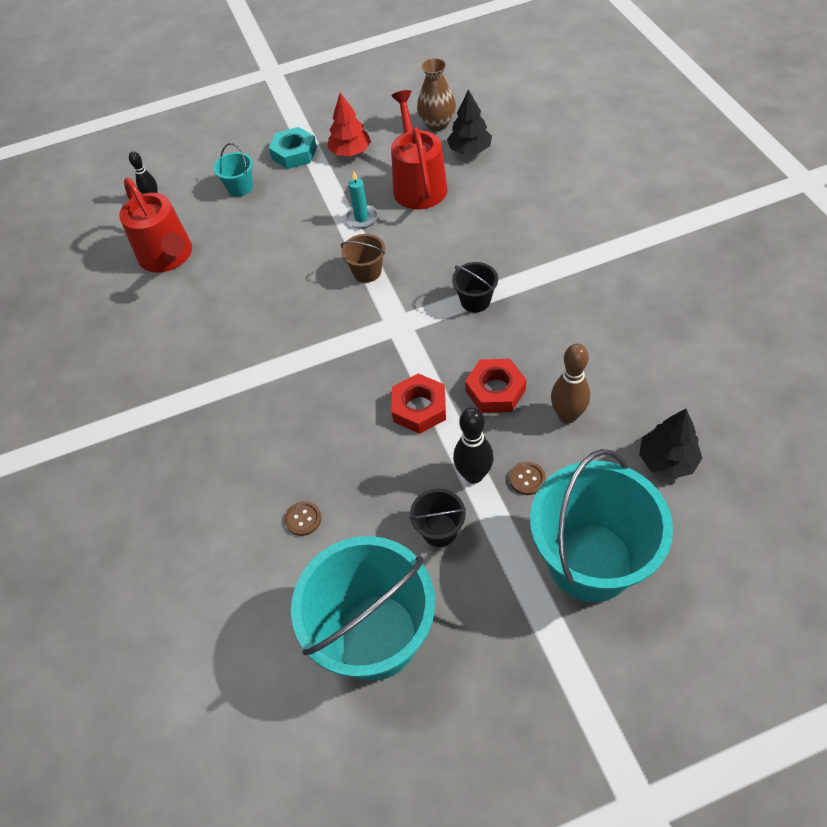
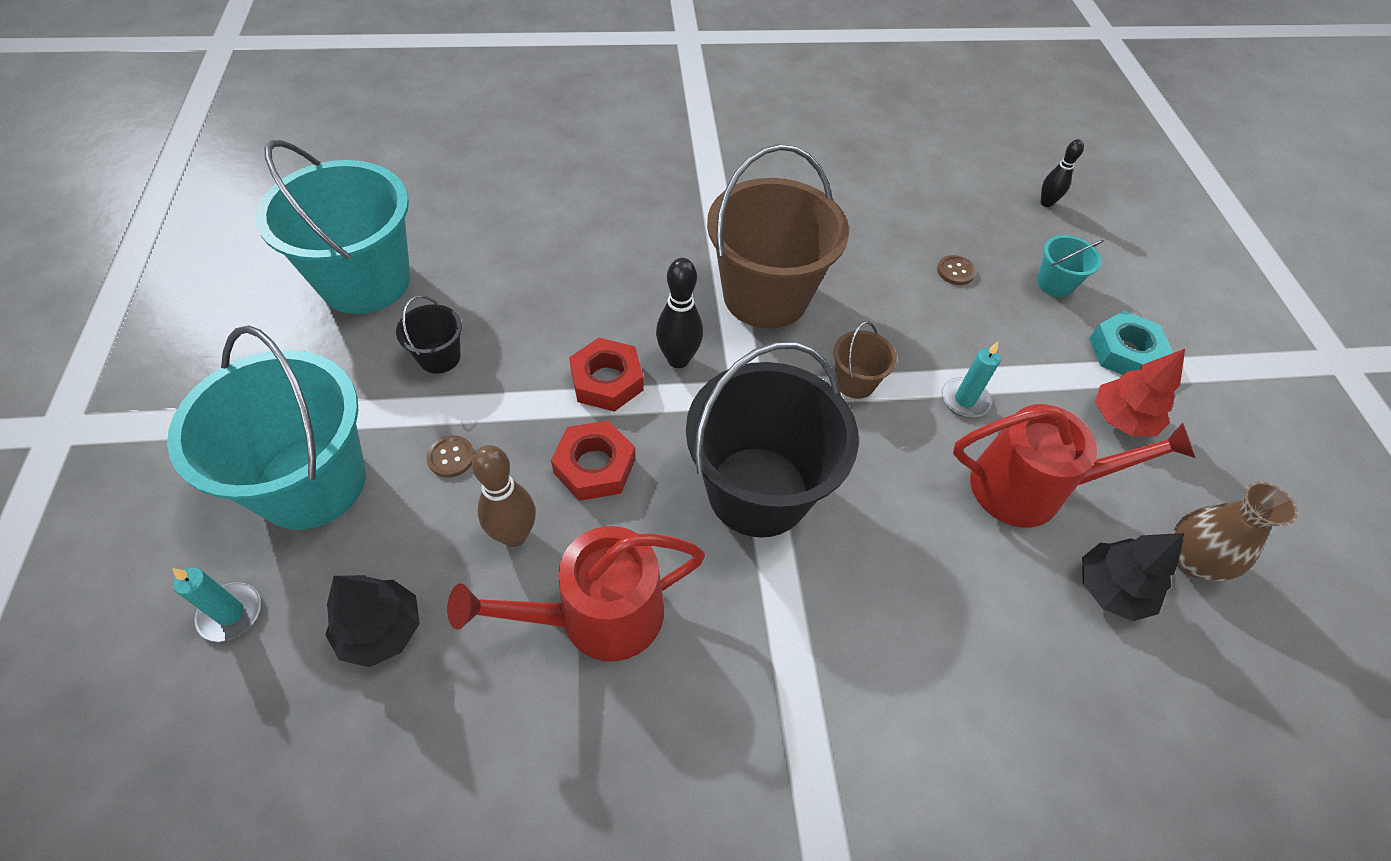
camera: 95 degrees right, 0 degrees up
(168, 256) = (937, 204): red watering can -> red watering can (598, 615)
(300, 336) = (765, 296): none -> brown bucket
(303, 519) = (520, 255): brown button -> brown button (955, 271)
(473, 475) = (487, 407): black bowling pin -> black bowling pin (678, 359)
(475, 301) = (758, 491): black bucket -> black bucket, size x2.28
(706, 555) = (230, 613): none -> turquoise candle

